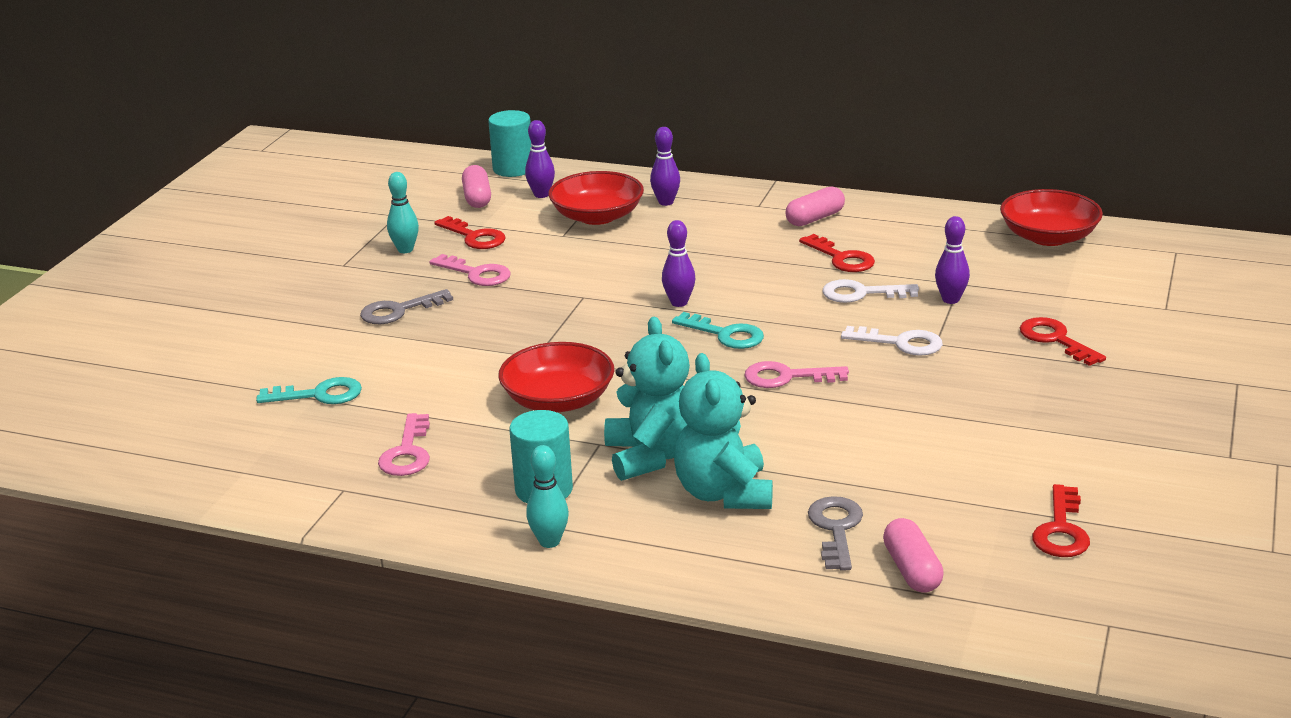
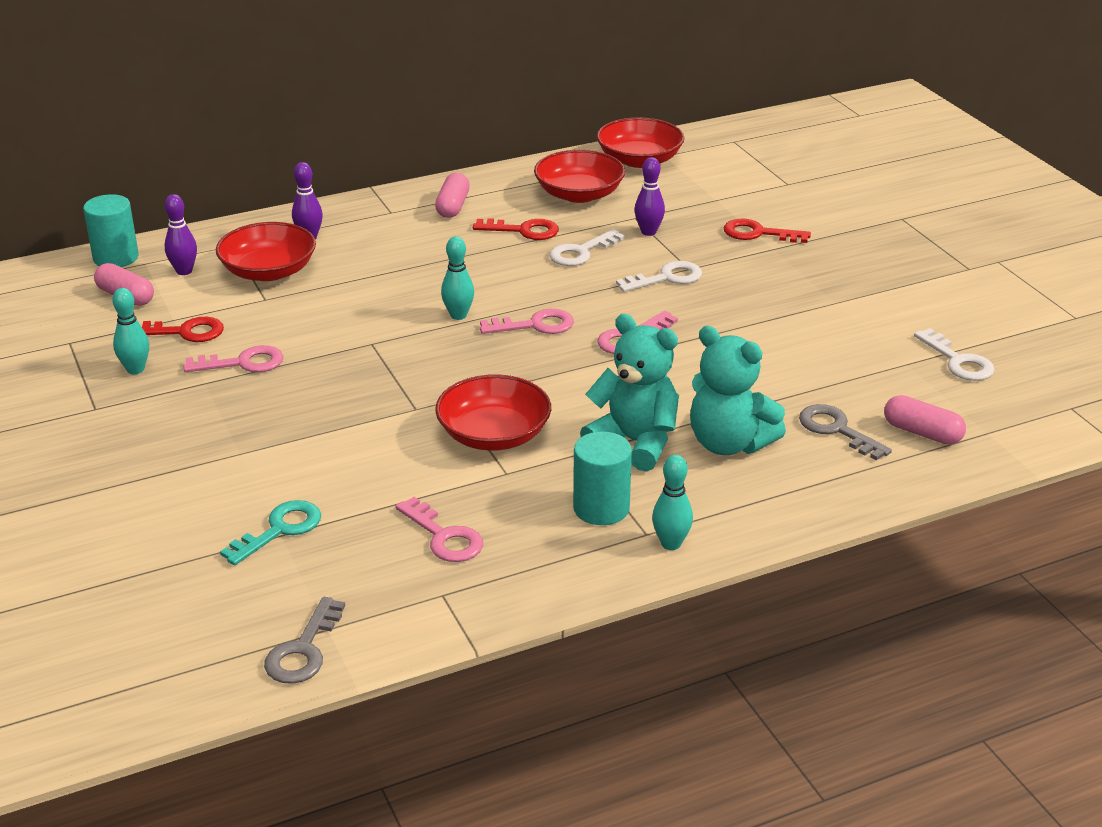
camera: 45 degrees left, 5 degrees up
(398, 311) = (226, 425): grey key -> grey key (303, 650)
(679, 303) = (458, 315): purple bowling pin -> turquoise bowling pin
(725, 334) = (535, 325): turquoise key -> pink key
(941, 246) = (579, 194): none -> red bowl
(1061, 530) = (958, 361): red key -> white key

